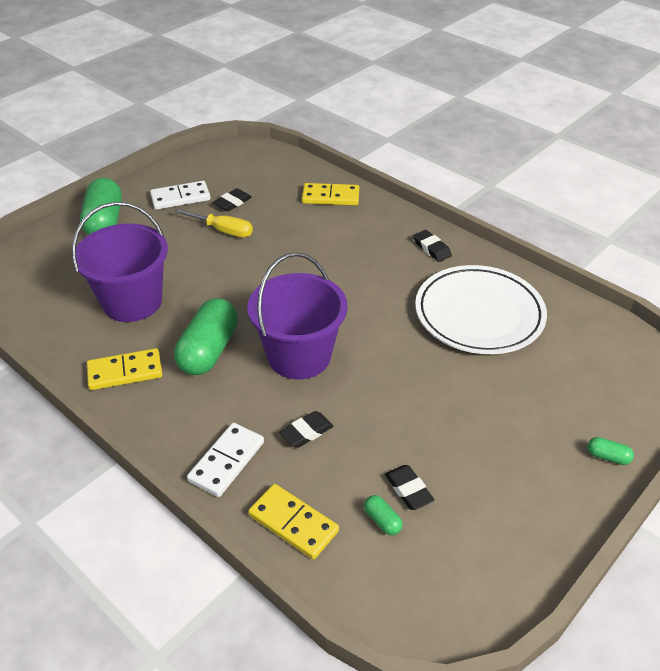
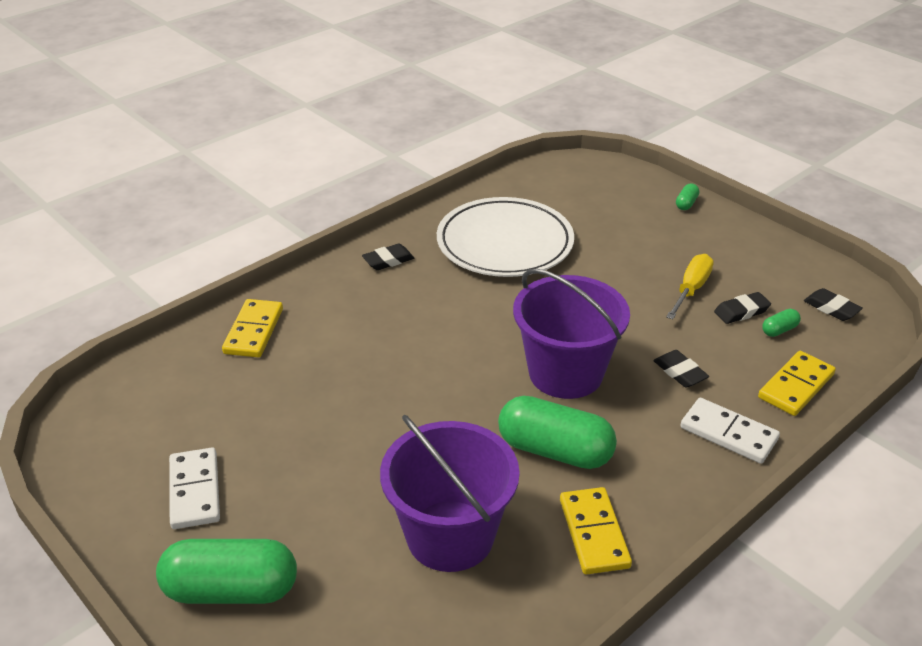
camera: 85 degrees left, 5 degrees down
(223, 231) = (301, 439): yellow screwdriver -> yellow screwdriver (691, 289)
(232, 203) = (232, 429): black eraser -> black eraser (831, 308)

